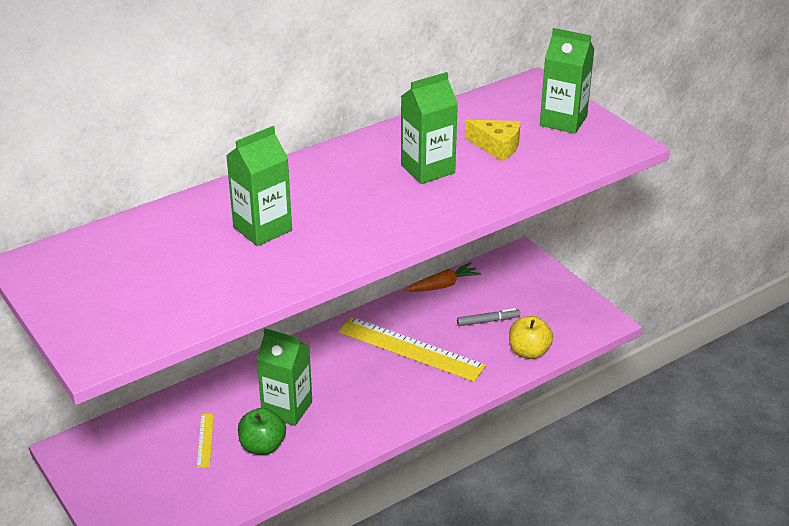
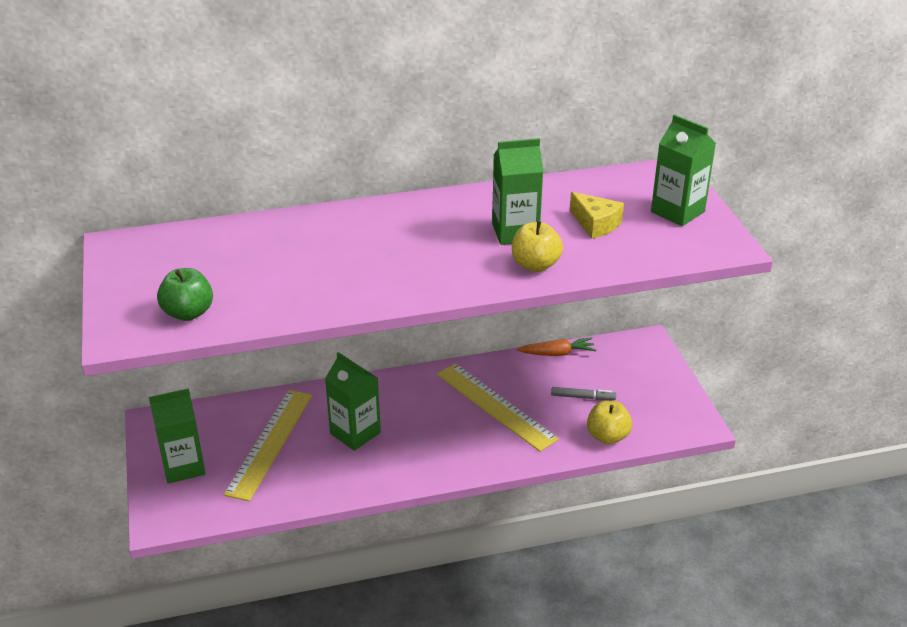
camera: 20 degrees right, 0 degrees up
(205, 440) = (270, 443): yellow ruler -> yellow ruler, size x2.26
(262, 229) = (330, 256): green carton -> green carton (183, 466)
(262, 446) = (316, 462): green apple -> green apple (188, 313)
(465, 196) = (535, 265): none -> yellow apple

